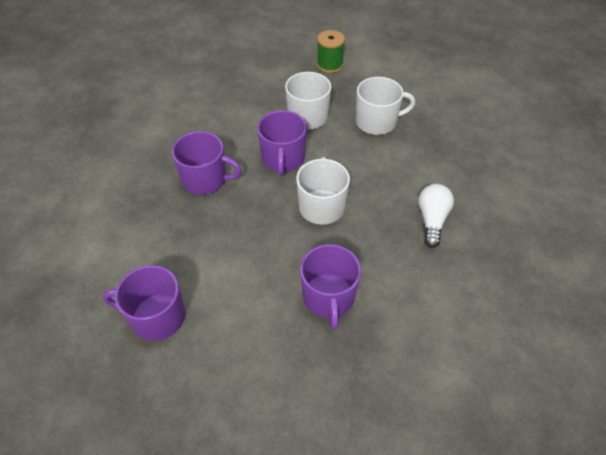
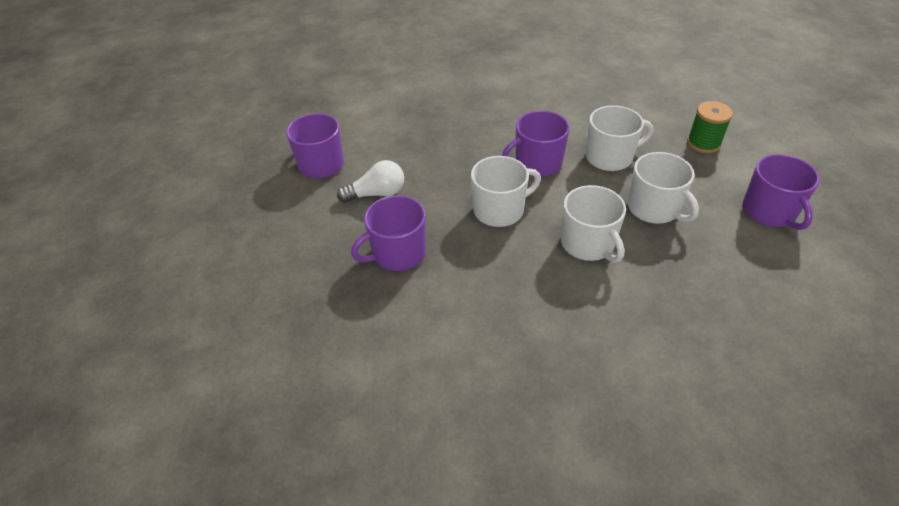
camera: 65 degrees right, 5 degrees down
(205, 179) = (472, 129): purple mug -> purple mug (769, 211)
(390, 172) = (588, 244): none -> white mug
(432, 220) = (548, 299): white light bulb -> white light bulb (377, 194)

